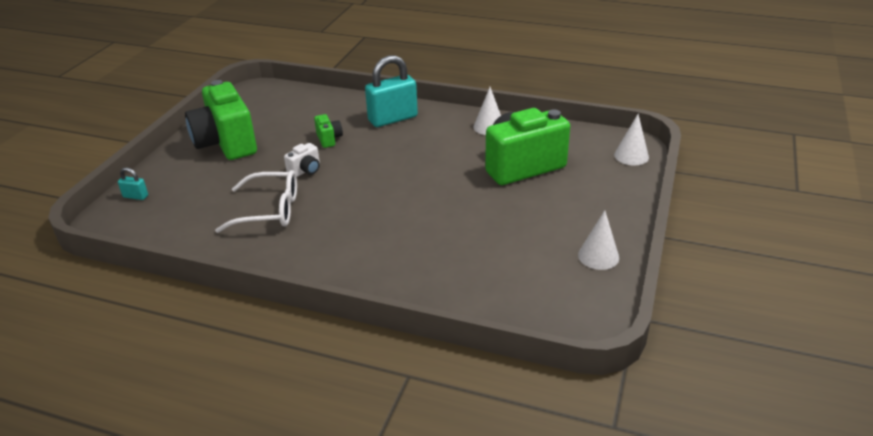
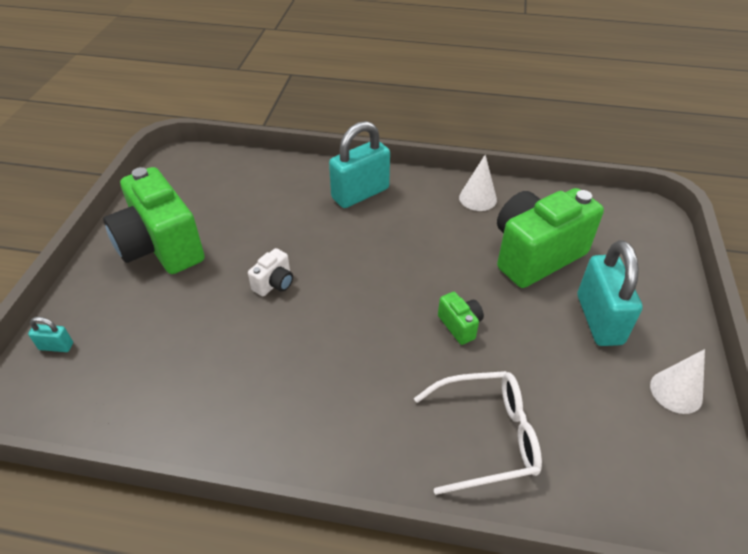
camera: 10 degrees left, 10 degrees up
(270, 210) = (244, 354): white glasses -> white glasses (487, 436)
(329, 139) = (291, 230): green camera -> green camera (460, 325)
(556, 209) = (599, 319): none -> turquoise padlock
(631, 156) = (654, 230): white cone -> none

